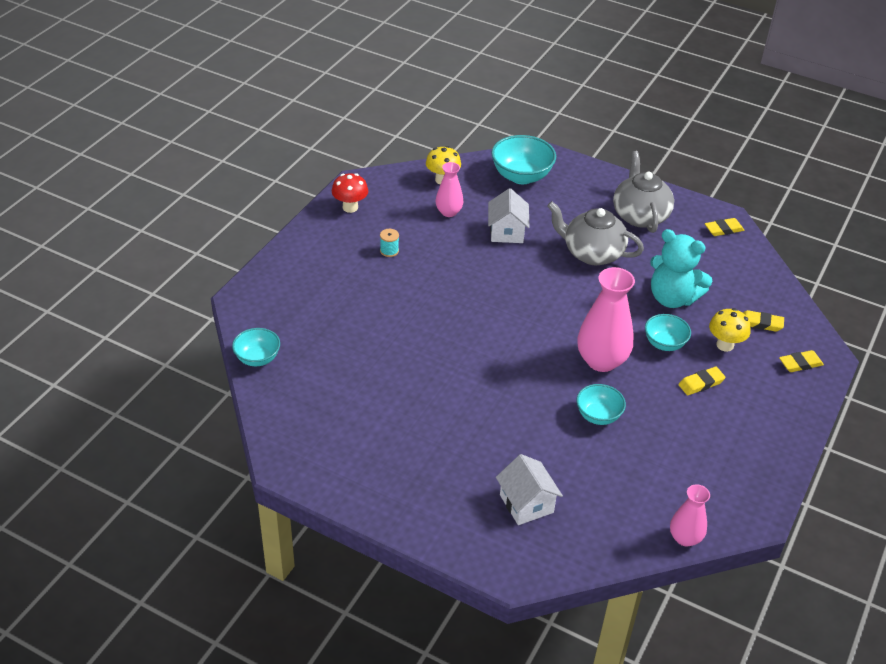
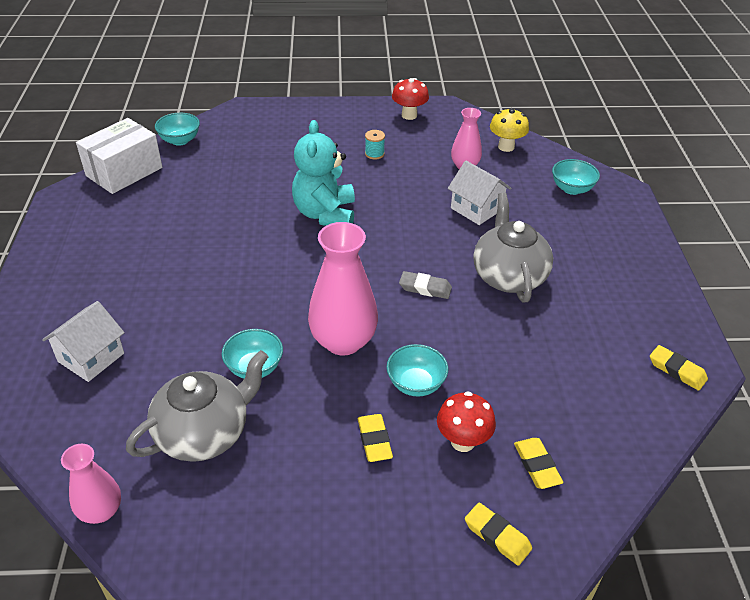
camera: 60 degrees right, 0 degrees up
(277, 412) = (124, 172): none -> white box
(507, 232) = (476, 209): white house -> white house turned 75 degrees clockwise
(521, 176) = (572, 189): turquoise bowl -> turquoise bowl, size x0.62
(575, 297) = (425, 288): none -> grey eraser
(639, 215) = (614, 291): grey teapot -> grey teapot (204, 433)
(672, 298) = (501, 365): turquoise teddy bear -> turquoise teddy bear (325, 214)
(701, 383) = (374, 440): yellow eraser -> yellow eraser turned 45 degrees clockwise
(725, 345) = (462, 441): yellow mushroom -> red mushroom

